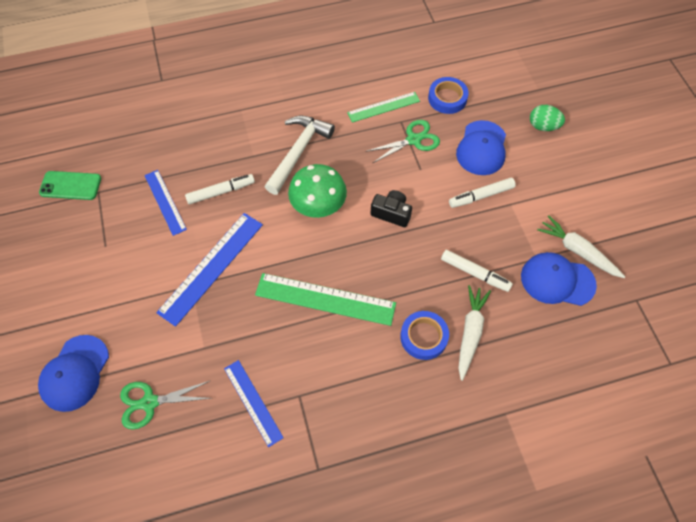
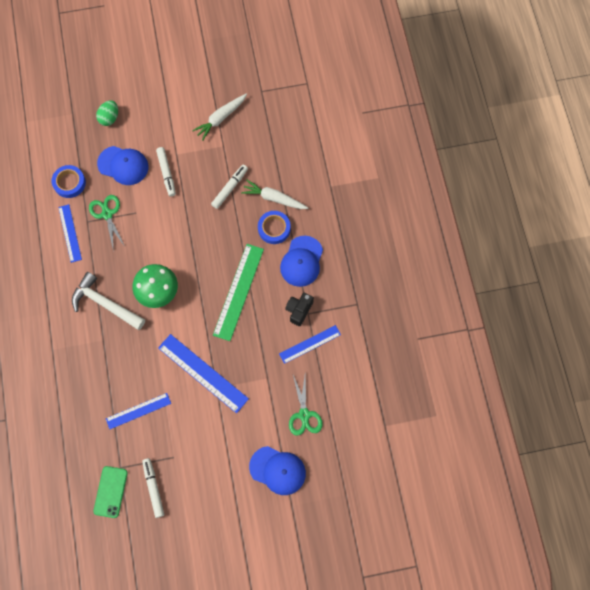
camera: 85 degrees left, 10 degrees up
(221, 192) = (135, 366): white marker -> white marker (153, 488)
(383, 107) = (70, 233): green ruler -> blue ruler
(391, 213) = (173, 238): black camera -> black camera (299, 310)
(557, 280) = (241, 136): blue cap -> blue cap (302, 261)

